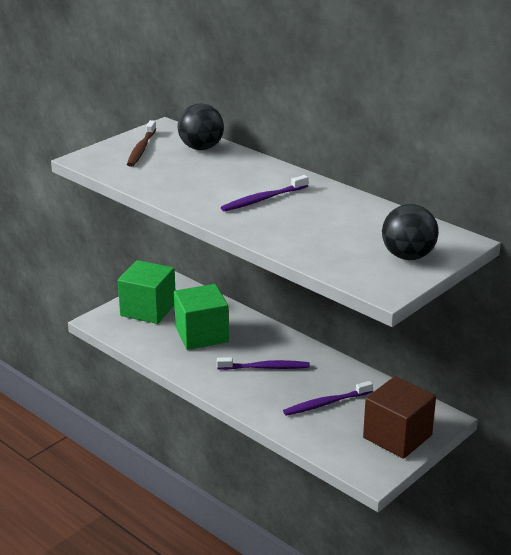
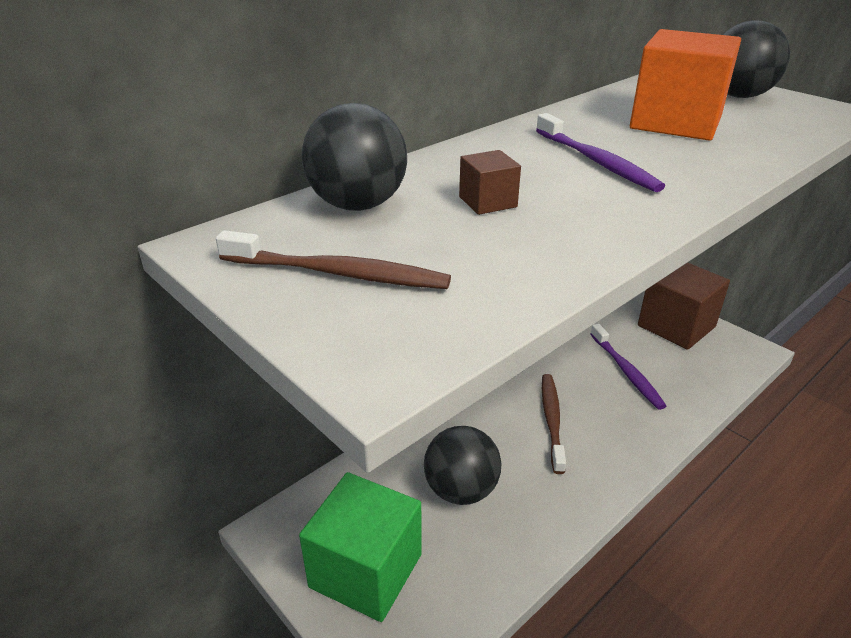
camera: 85 degrees left, 5 degrees up
(201, 334) = (461, 490): green cube -> black ball
(207, 173) = (487, 202): none -> brown cube
(265, 367) = (552, 421): purple toothbrush -> brown toothbrush
(337, 227) = (676, 122): none -> orange cube

